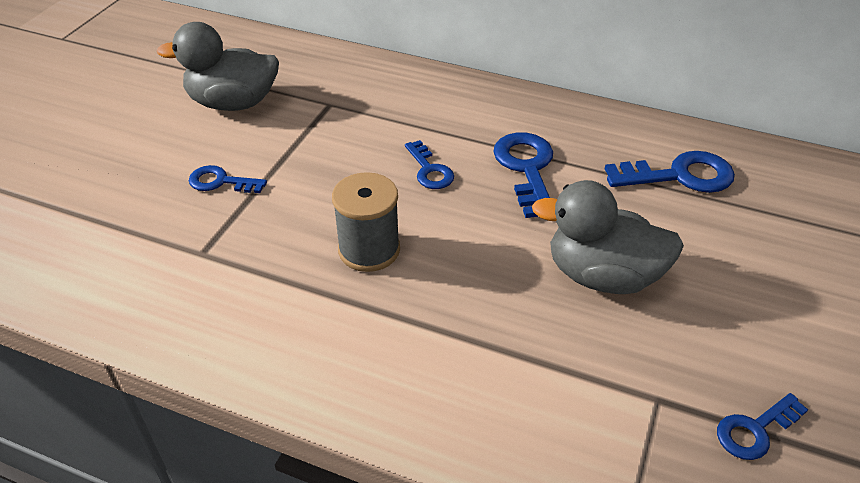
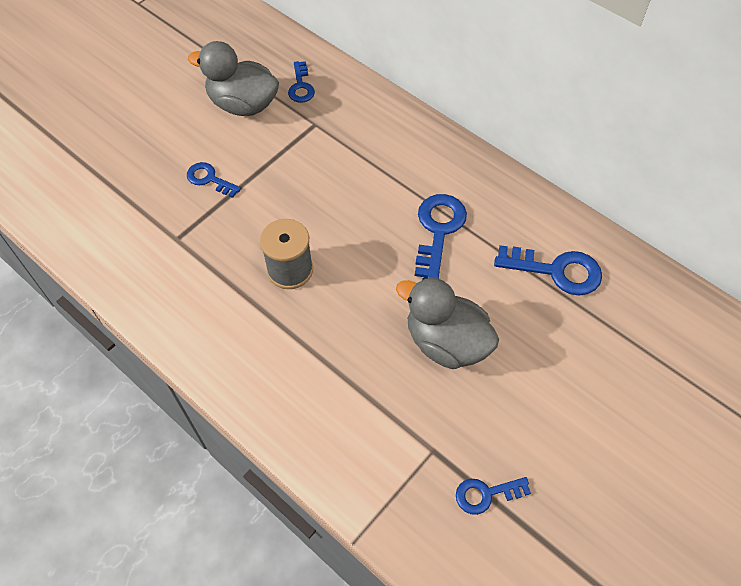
camera: 20 degrees right, 15 degrees up
(429, 170) = (364, 211): blue key -> blue key (301, 86)

